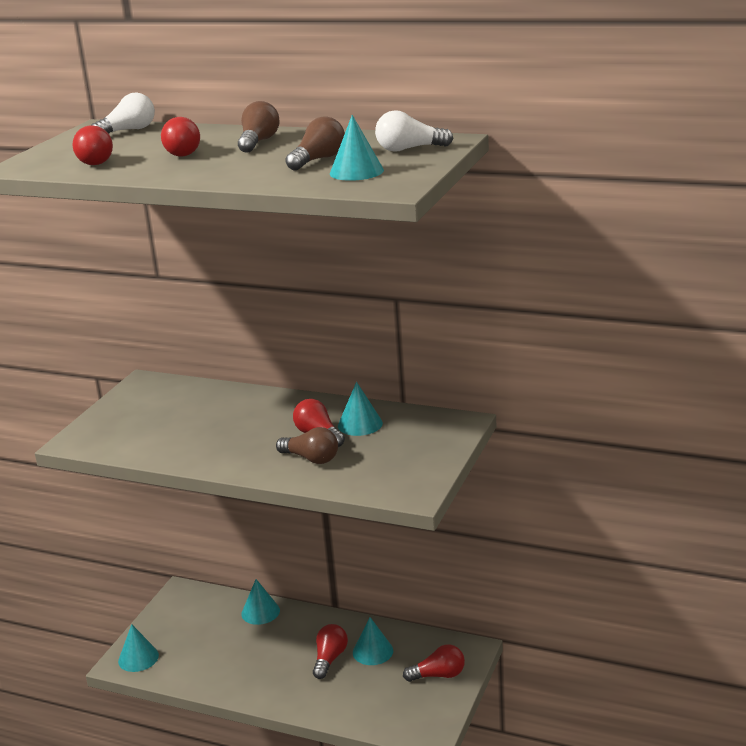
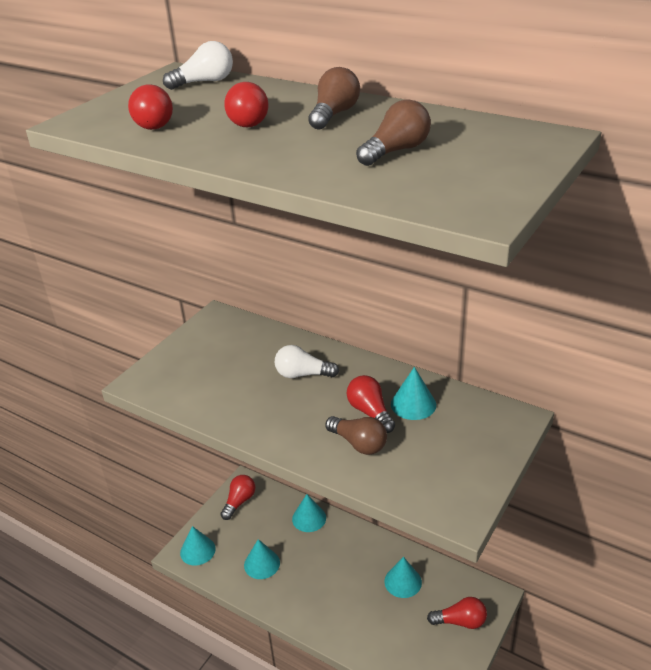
camera: 10 degrees right, 10 degrees up
(330, 659) = (363, 583): red light bulb -> red light bulb (239, 502)
(356, 172) = (438, 177): turquoise cone -> turquoise cone (262, 564)
(409, 149) = (505, 146): white light bulb -> white light bulb (302, 374)

